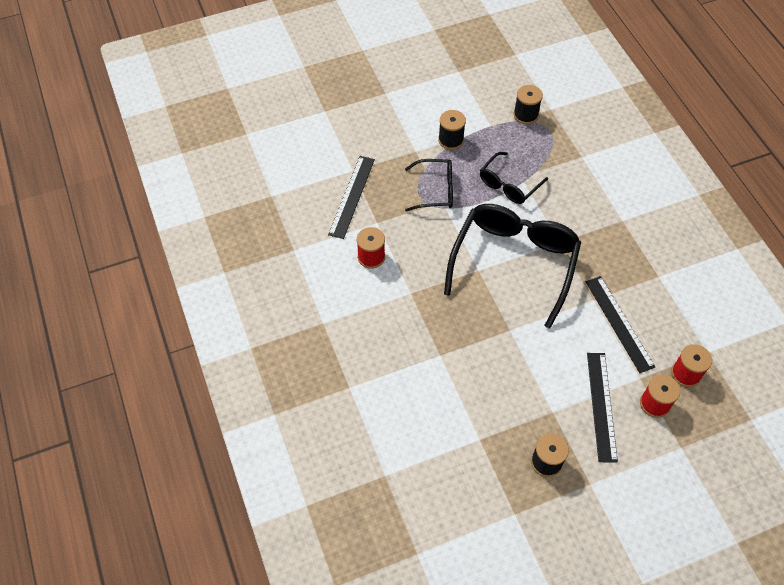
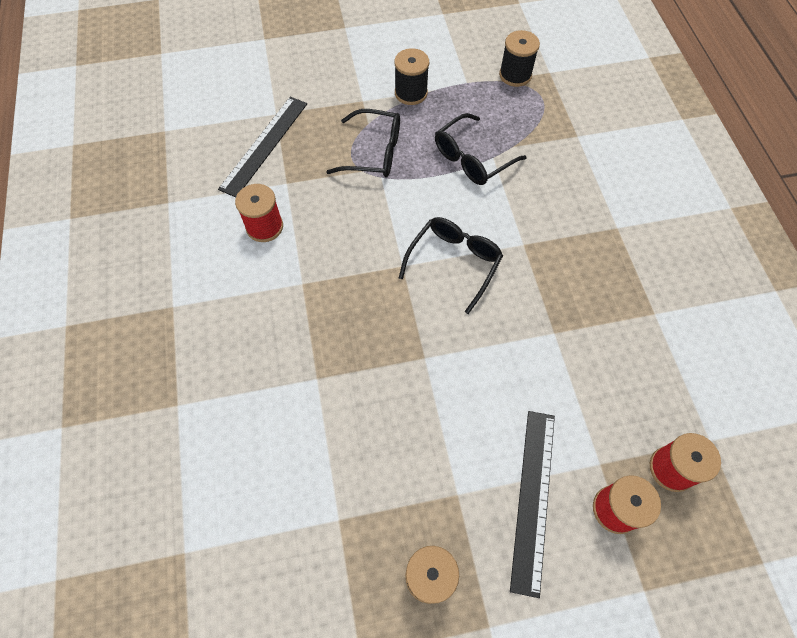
camera: 10 degrees right, 5 degrees up
(514, 262) = (454, 262): black glasses -> black glasses, size x0.52
(619, 323) = (584, 374): black ruler -> none

